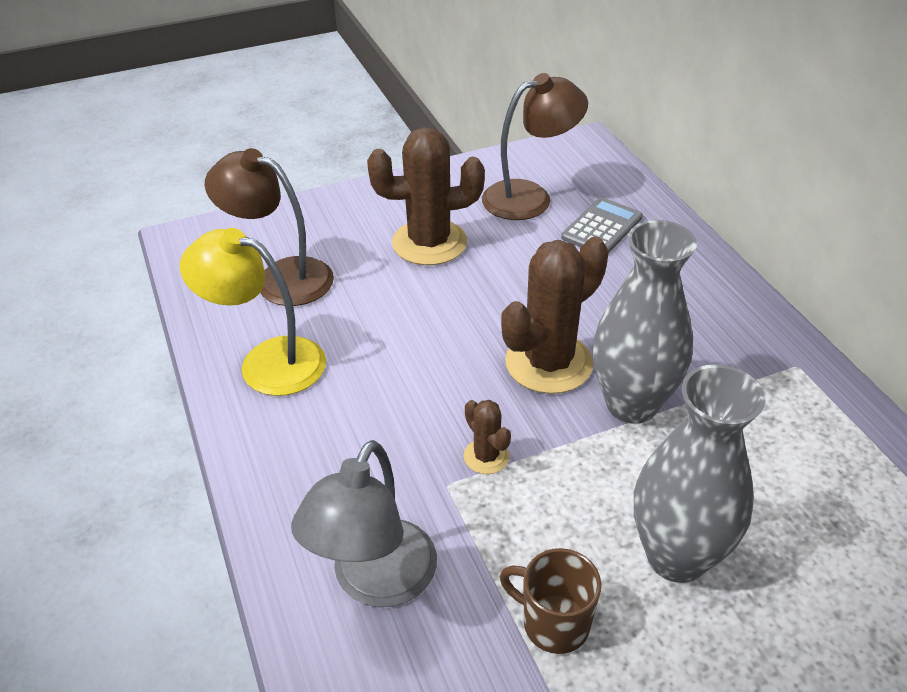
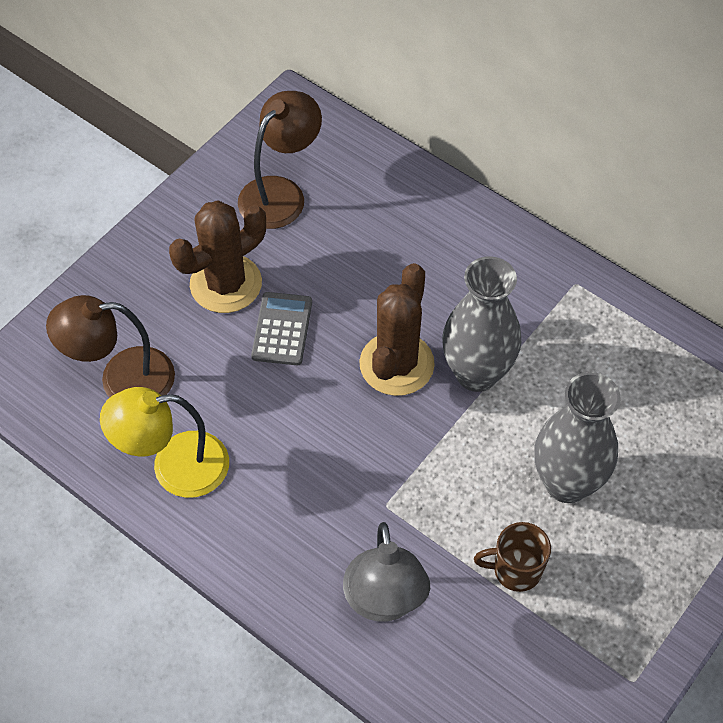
camera: 30 degrees left, 15 degrees up
(486, 456) = (399, 468): brown cactus -> none
(602, 227) = (361, 203): grey calculator -> grey calculator (282, 329)

